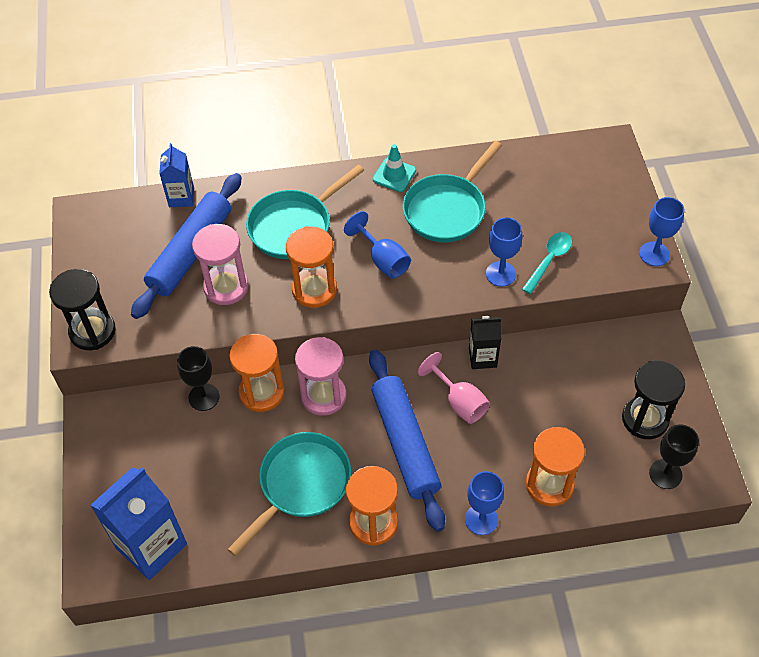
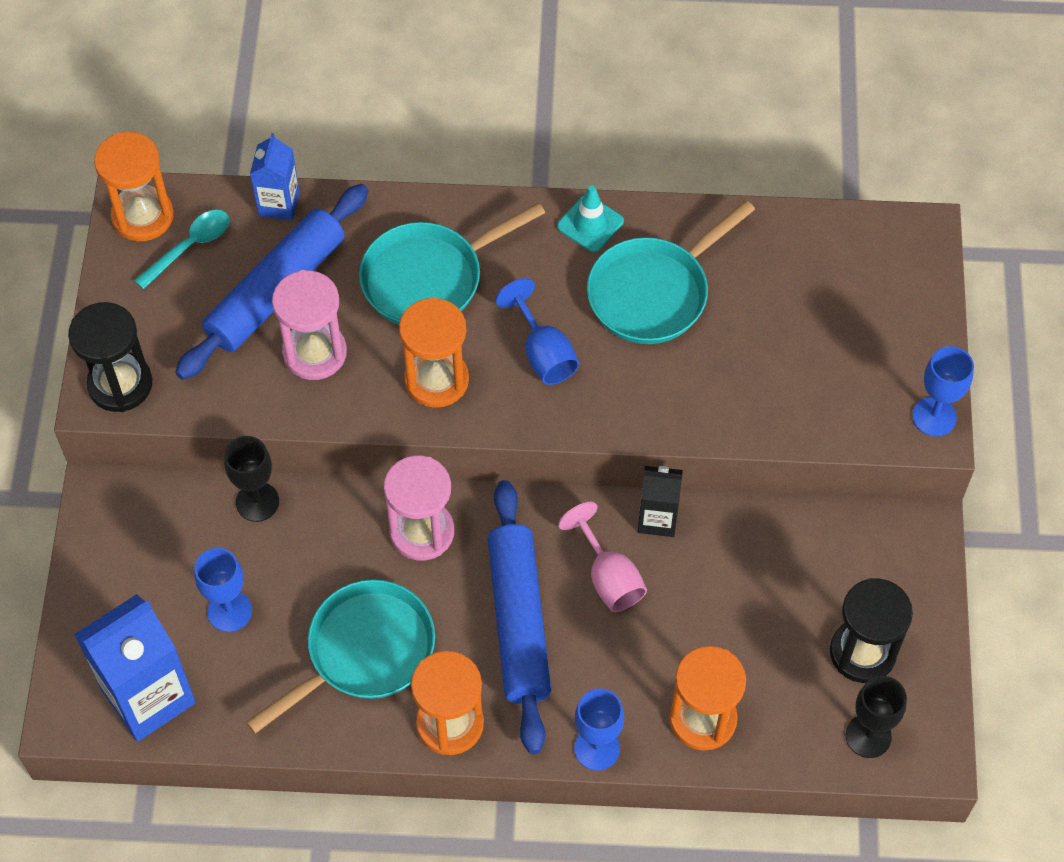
camera: 10 degrees right, 5 degrees up
(262, 392) = (338, 510): orange hourglass -> orange hourglass (143, 216)
(500, 274) = (704, 406): blue goblet -> blue goblet (229, 611)
(549, 260) = (779, 398): turquoise spoon -> turquoise spoon (189, 247)

